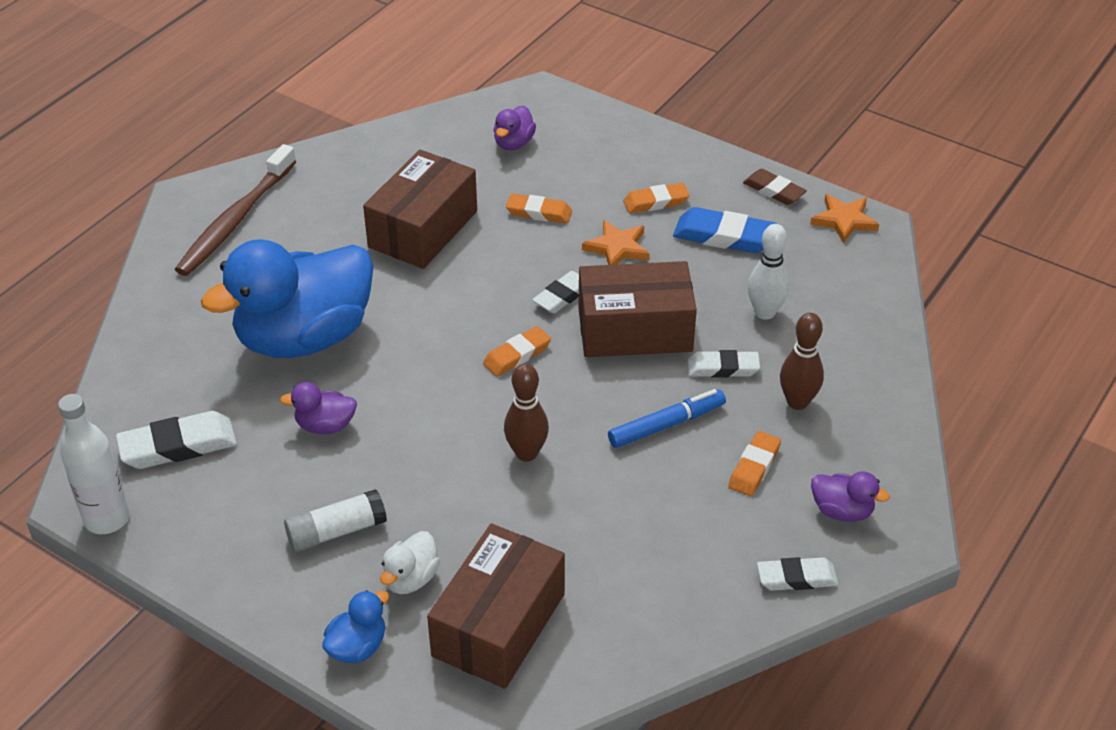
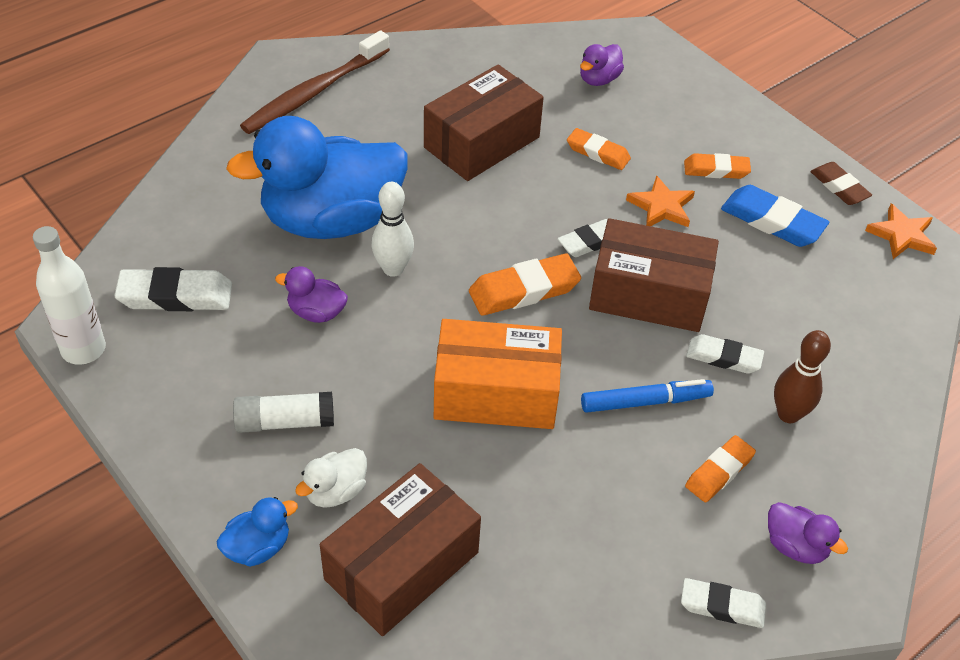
camera: 15 degrees right, 5 degrees up
(517, 355) = (524, 290): orange eraser -> orange eraser, size x1.53
(526, 453) = (496, 393): brown bowling pin -> orange box
(765, 312) = (787, 310): white bowling pin -> white bowling pin (393, 269)

